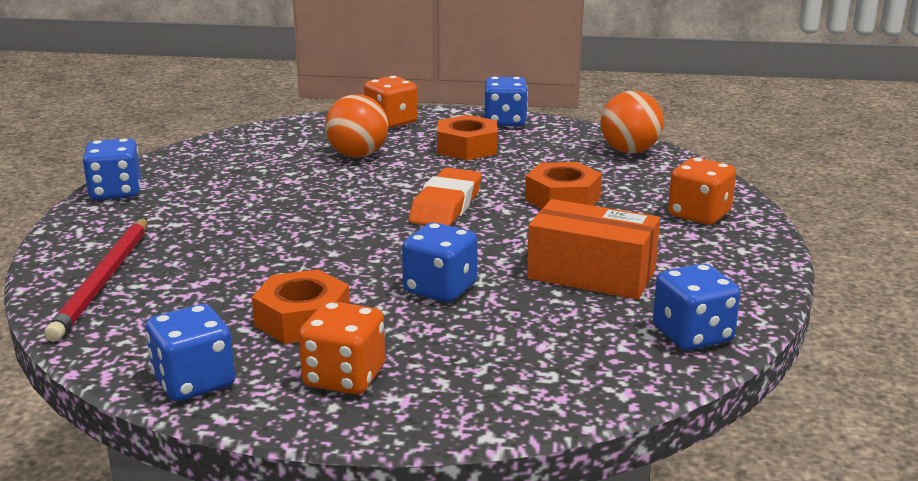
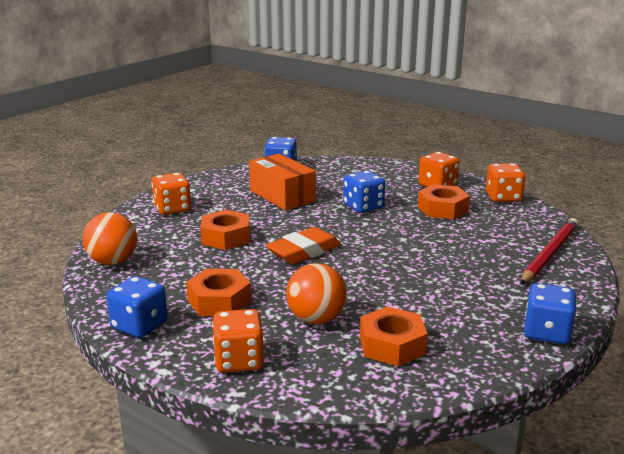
camera: 150 degrees left, 0 degrees up
(194, 382) = (503, 197): blue dice -> orange dice
(270, 154) = (392, 345): none -> orange nut

